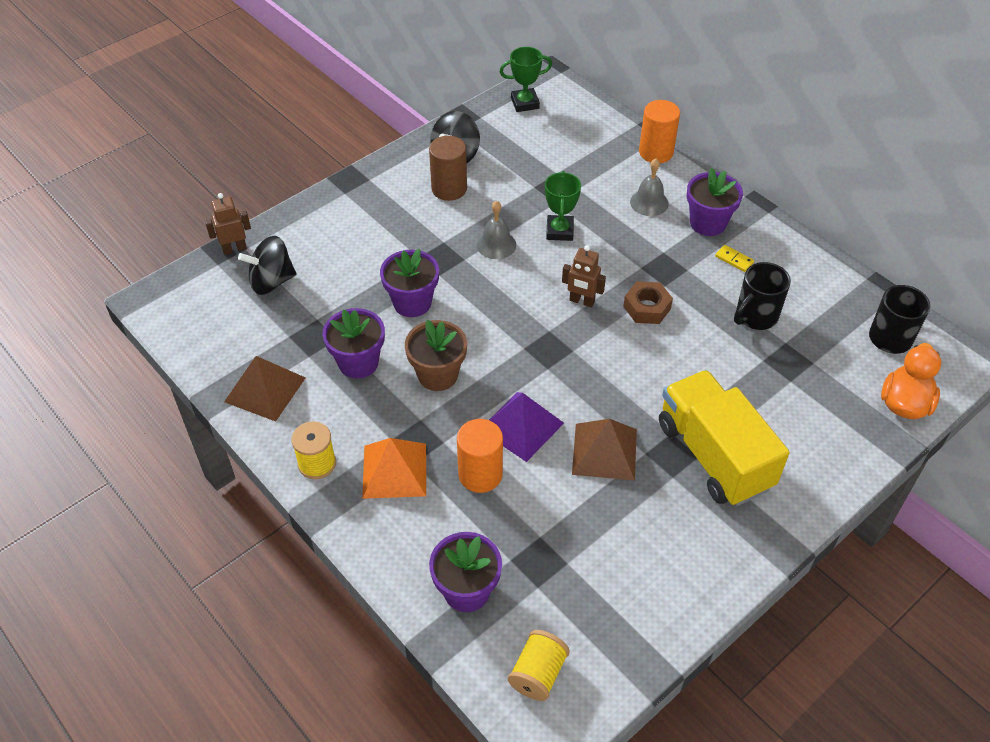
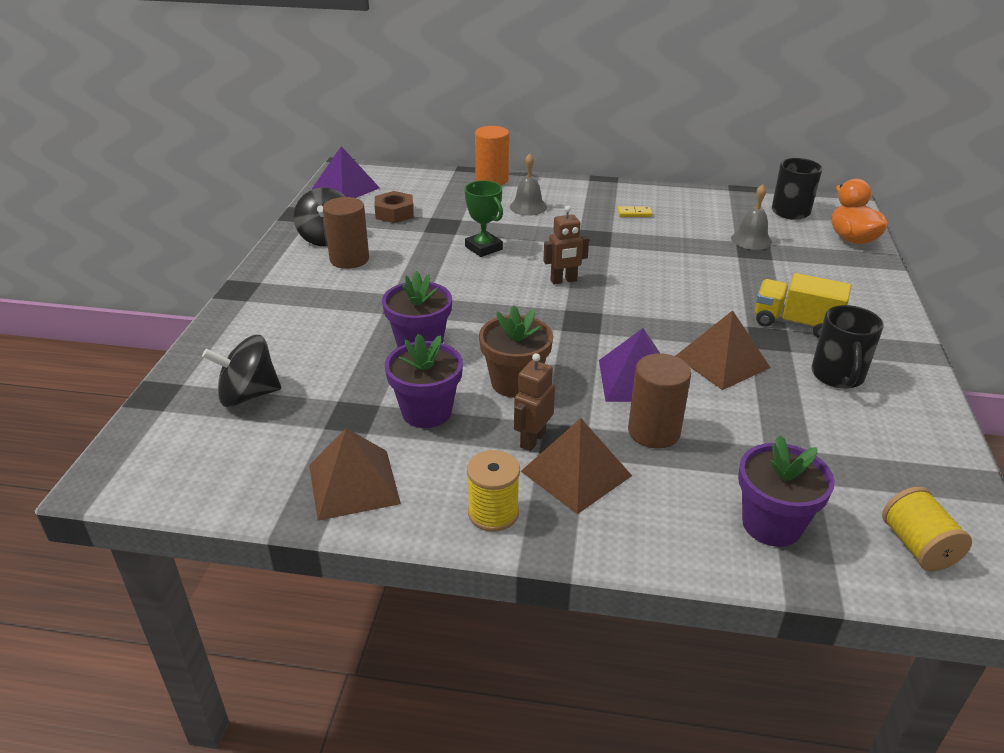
camera: 40 degrees left, 15 degrees down
(234, 249) = (169, 389): brown robot -> brown robot (532, 440)
(271, 281) = (248, 395): black spinning top -> black spinning top turned 45 degrees clockwise
(394, 470) = (576, 473): orange pyramid -> brown pyramid
(480, 474) = (654, 432): orange cylinder -> brown cylinder
(496, 244) = (442, 277): grey bell -> grey bell (751, 240)
(525, 103) = (345, 188): green trophy -> purple pyramid
(647, 307) = (617, 263): brown nut -> brown nut (394, 213)
(708, 223) = (586, 202): purple flower pot -> none
(713, 455) = (795, 323): yellow truck -> yellow truck, size x0.62
(755, 316) = (696, 236): black mug -> black mug (837, 376)

